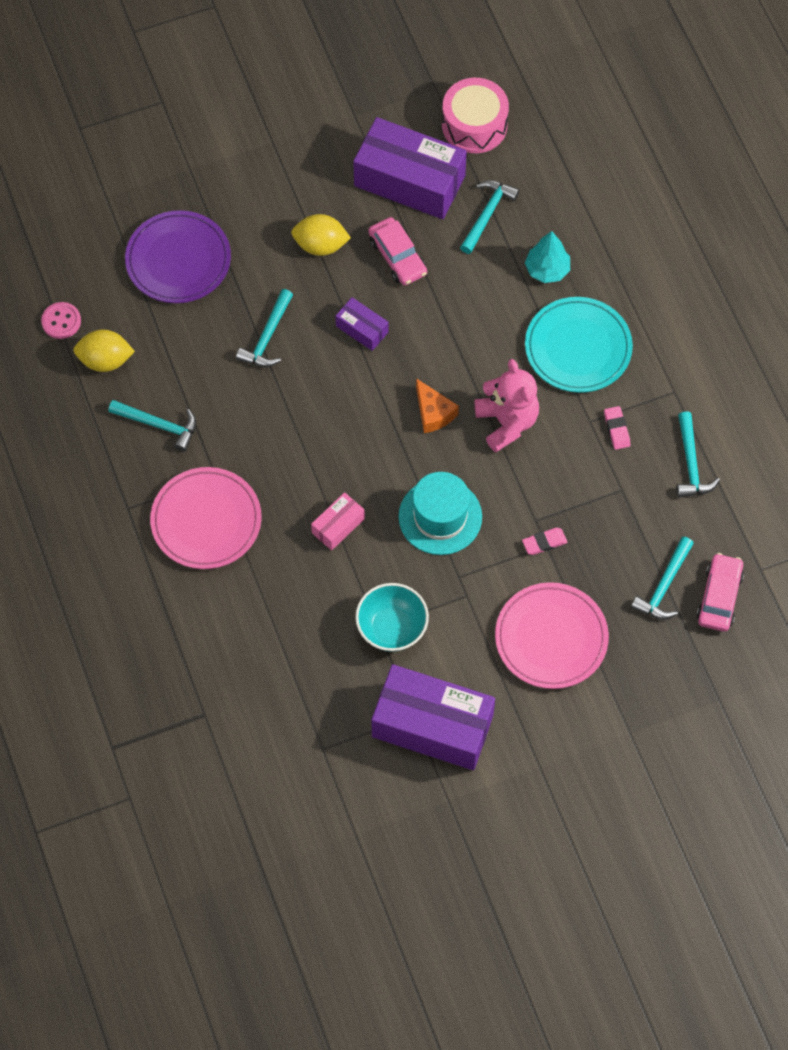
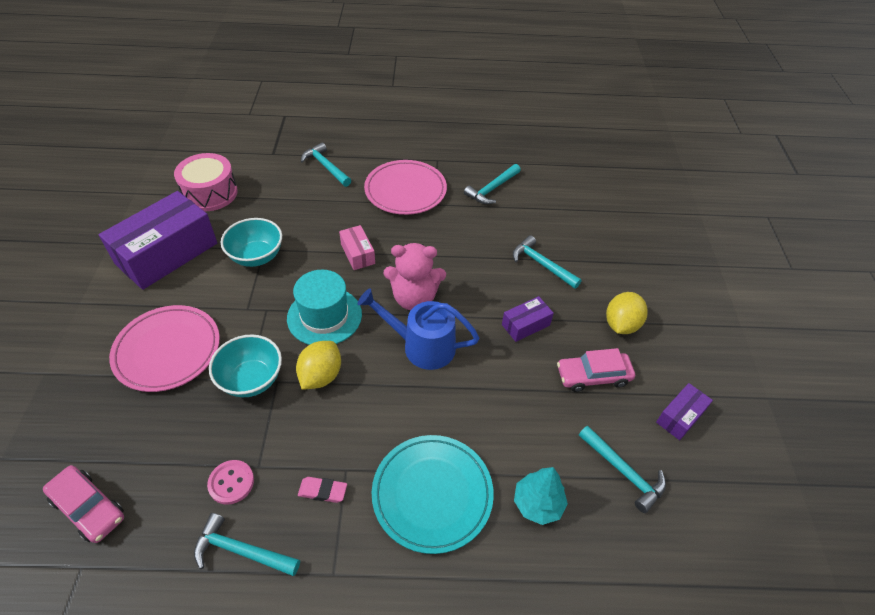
camera: 110 degrees right, 15 degrees down
(61, 321) = (595, 167): pink button -> pink button (231, 483)
(105, 360) = (556, 178): yellow lemon -> yellow lemon (321, 376)
(178, 260) = (630, 235): purple plate -> none
(409, 180) = (680, 417): purple box -> purple box, size x0.46
(433, 412) = (421, 346): orange cheese -> blue watering can
(474, 125) = (745, 505): pink drum -> pink drum (210, 193)
(507, 422) = (383, 397): pink teddy bear -> pink teddy bear (414, 298)
(544, 543) = (251, 379): pink eraser -> turquoise bowl
(664, 586) = (139, 460): turquoise hammer -> turquoise hammer (326, 166)

